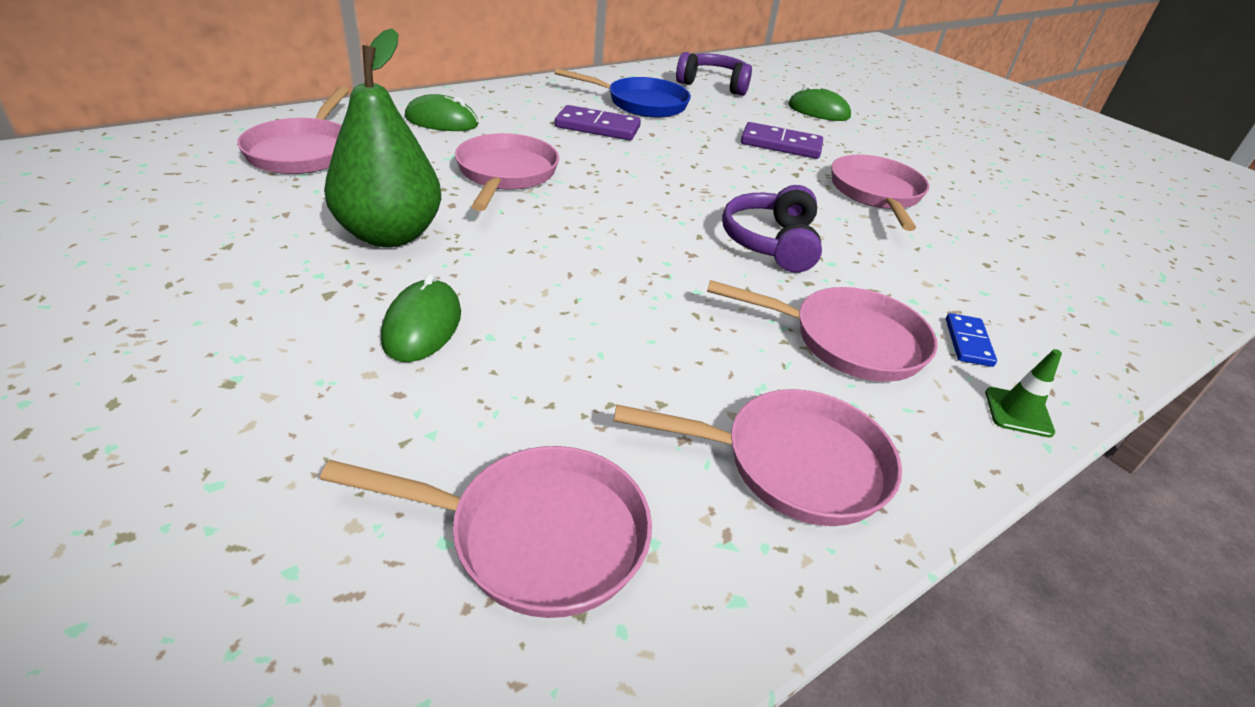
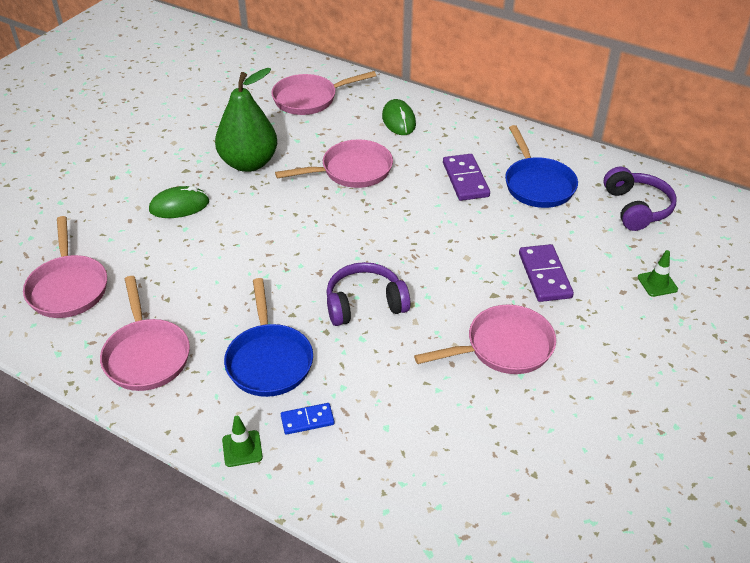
camera: 70 degrees right, 5 degrees up
(818, 111) = (657, 283): green mouse -> green traffic cone
(847, 341) = (269, 360): pink pan -> blue pan

